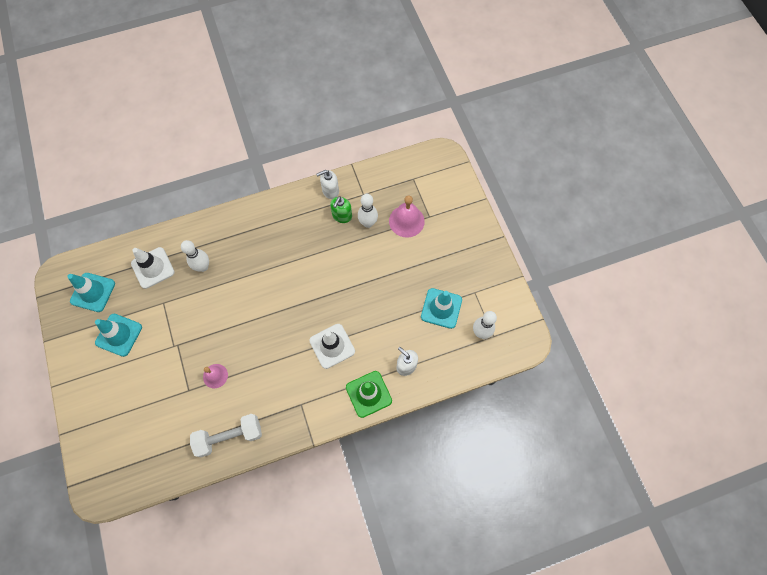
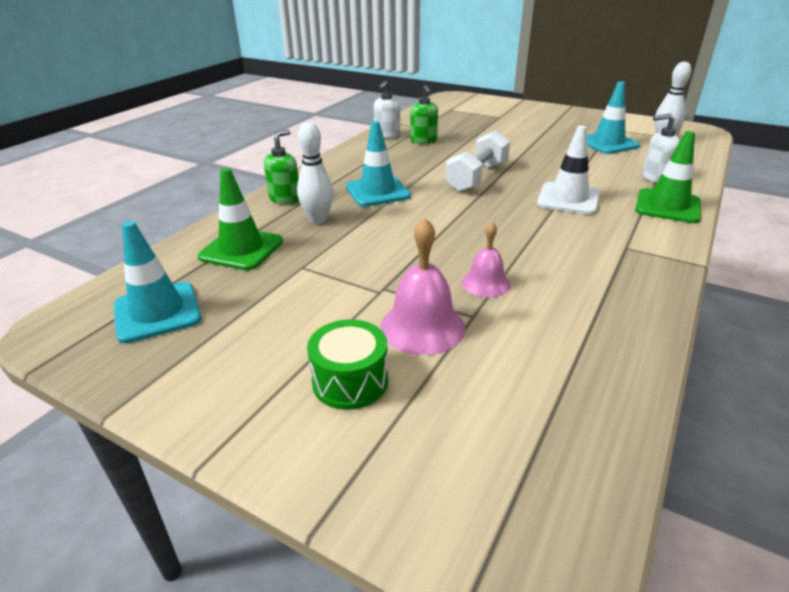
camera: 40 degrees left, 35 degrees down
(118, 387) = (350, 381): none -> green drum
(119, 335) = (268, 327): turquoise traffic cone -> turquoise traffic cone (377, 192)
(153, 268) = (241, 249): white traffic cone -> green traffic cone
(207, 232) = (285, 198): none -> green soap dispenser
(229, 436) = (609, 321): white dumbbell -> white dumbbell (477, 177)
(368, 223) = (455, 135): white bowling pin -> none
(406, 221) = (486, 124): pink bell -> pink bell (422, 326)

